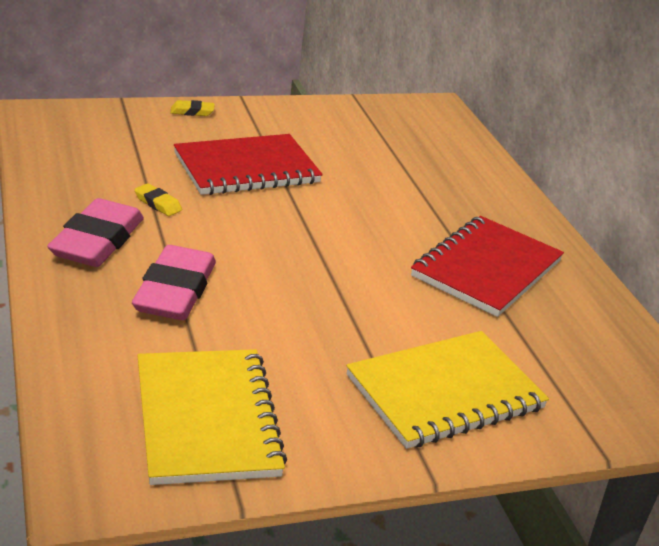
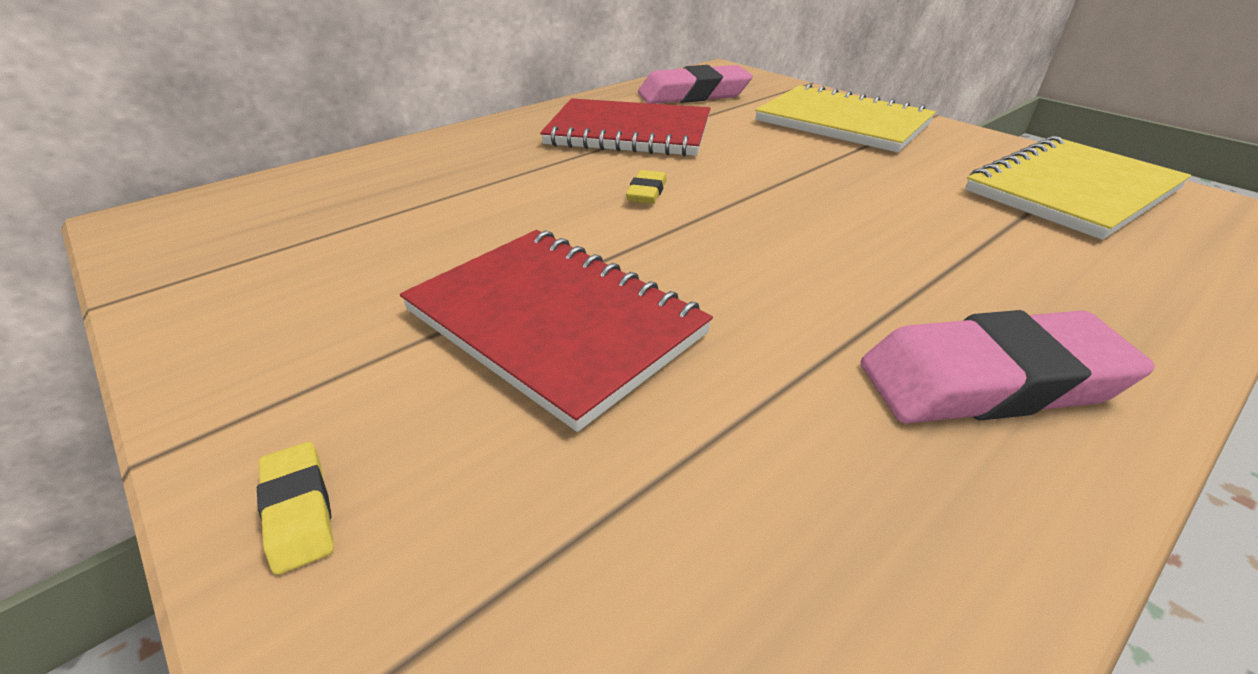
camera: 110 degrees left, 5 degrees up
(157, 203) = (792, 369): yellow eraser -> yellow eraser (646, 192)
(175, 291) = (958, 266): pink eraser -> pink eraser (693, 95)

